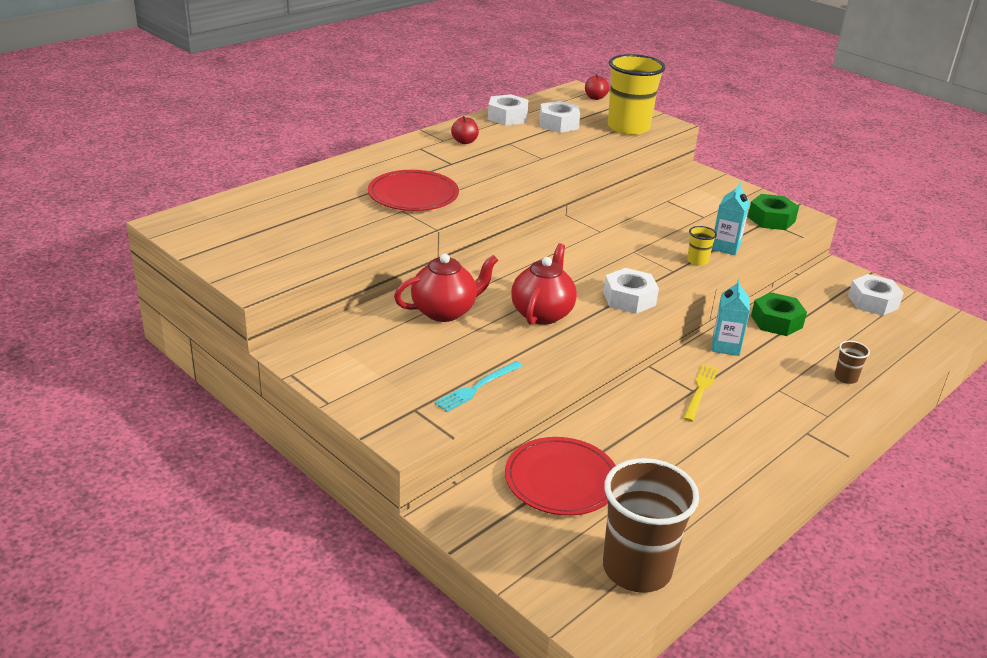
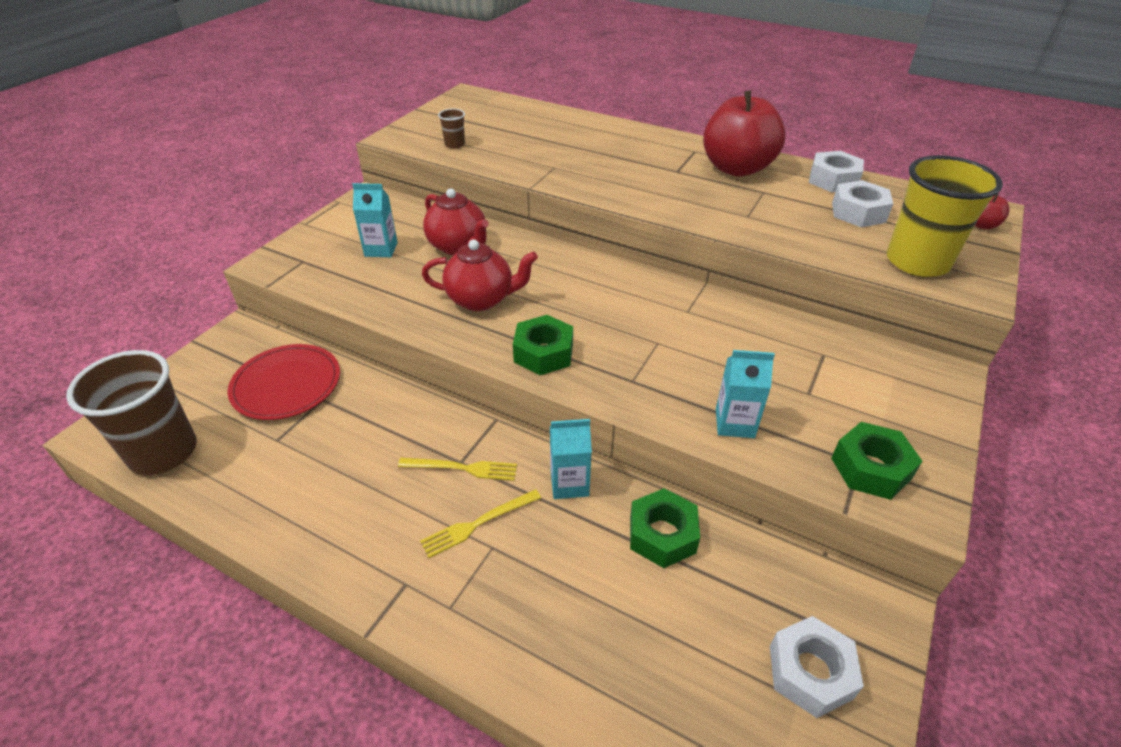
camera: 75 degrees right, 10 degrees up
(413, 195) = (590, 166): red plate -> none
(422, 356) = (381, 249): none -> turquoise carton
(464, 141) = (737, 168): red apple -> red apple, size x2.49
(477, 387) = (341, 285): turquoise fork -> none
(629, 298) = (543, 353): white nut -> green nut
(697, 261) = (673, 399): yellow cup -> none
(757, 392) = (478, 523): none -> yellow fork
(845, 378) = (552, 630): brown cup -> brown cup (455, 144)

